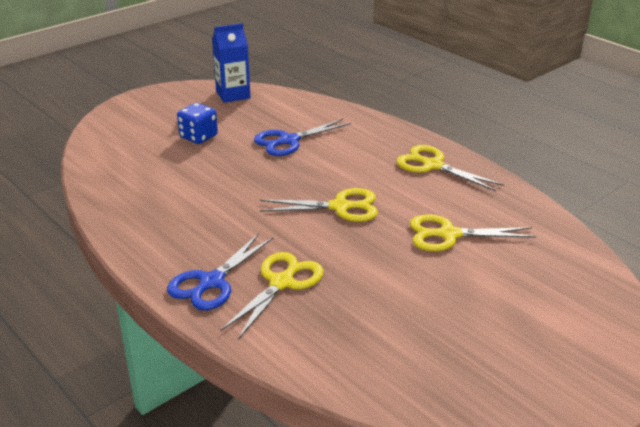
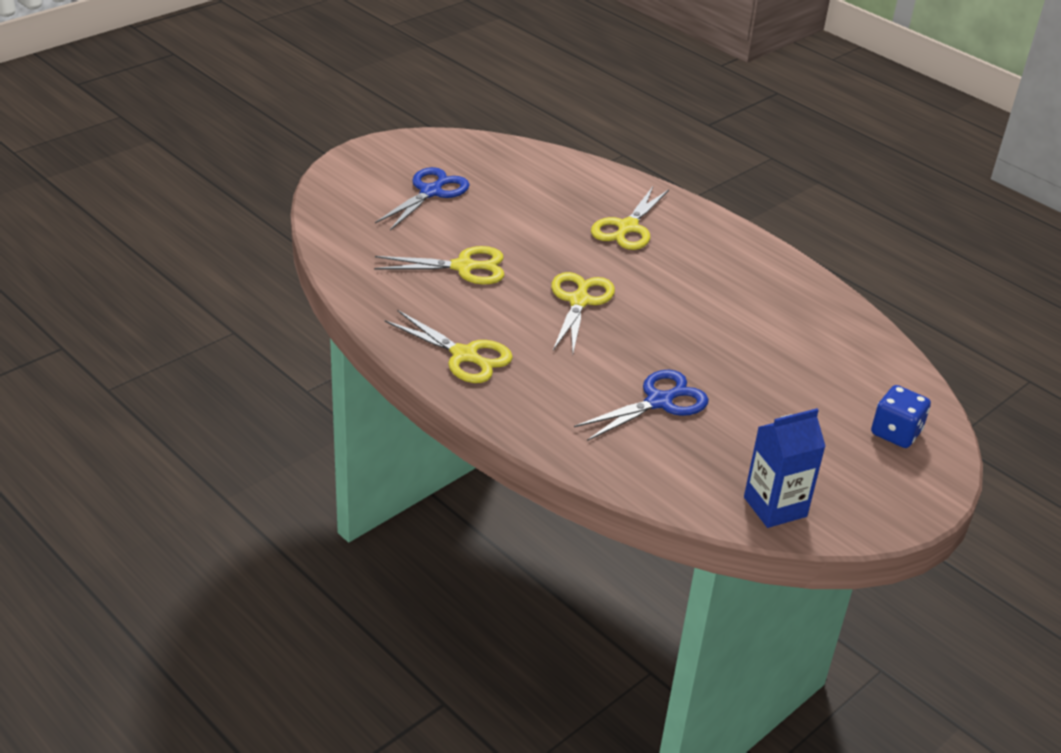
camera: 175 degrees right, 5 degrees up
(198, 137) = (787, 412): blue dice -> blue dice (895, 433)
(211, 282) = (692, 230): blue scissors -> blue scissors (431, 192)
(340, 207) = (579, 301): yellow scissors -> yellow scissors turned 105 degrees clockwise

